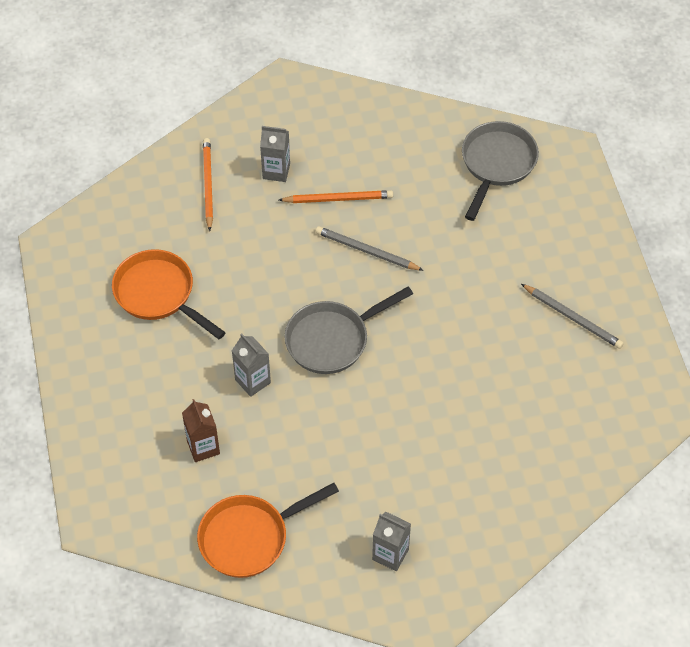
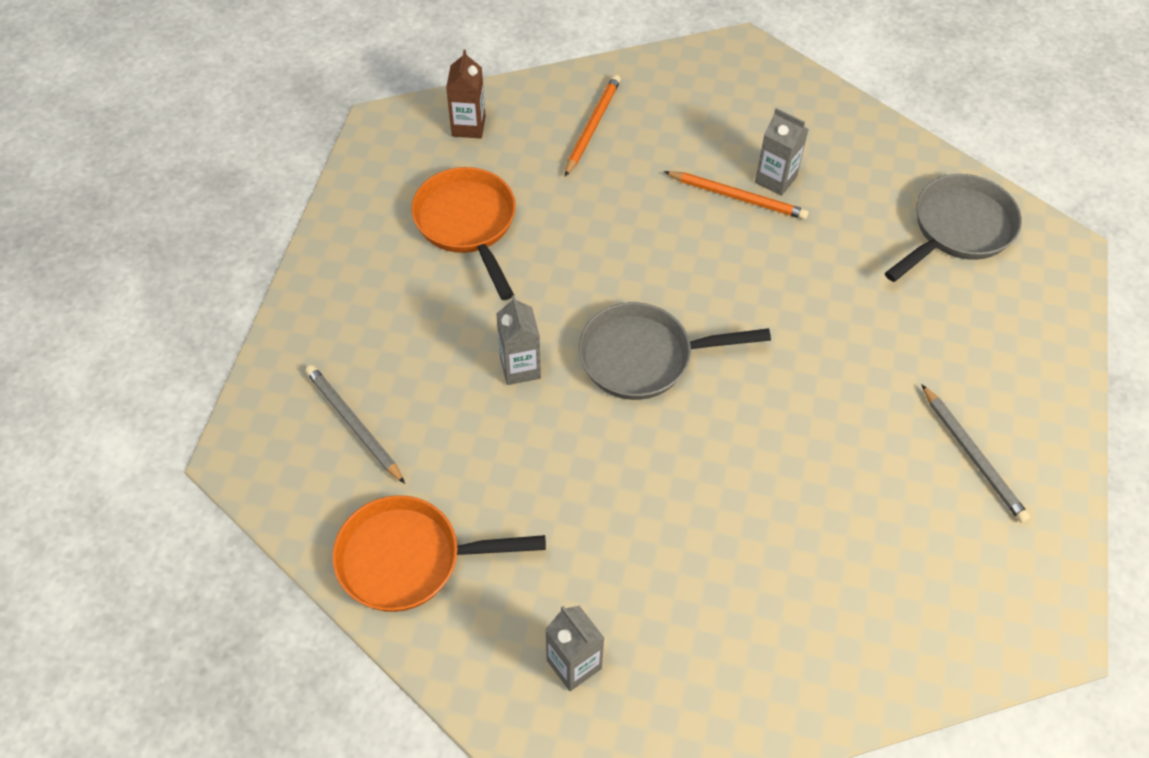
camera: 25 degrees right, 0 degrees up
(203, 447) = (417, 422): brown carton -> brown carton (468, 126)
(276, 171) = (680, 140): grey carton -> grey carton (775, 179)
(366, 251) = (741, 269): grey pencil -> grey pencil (353, 424)

